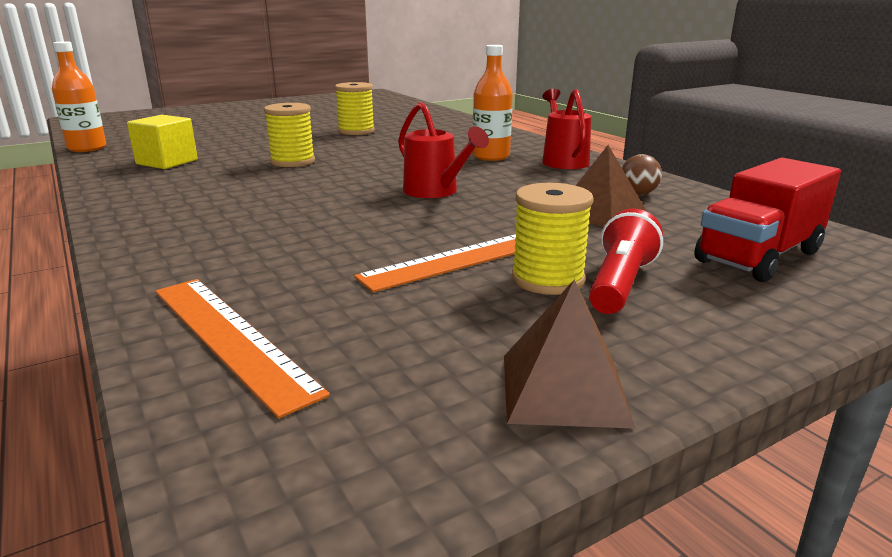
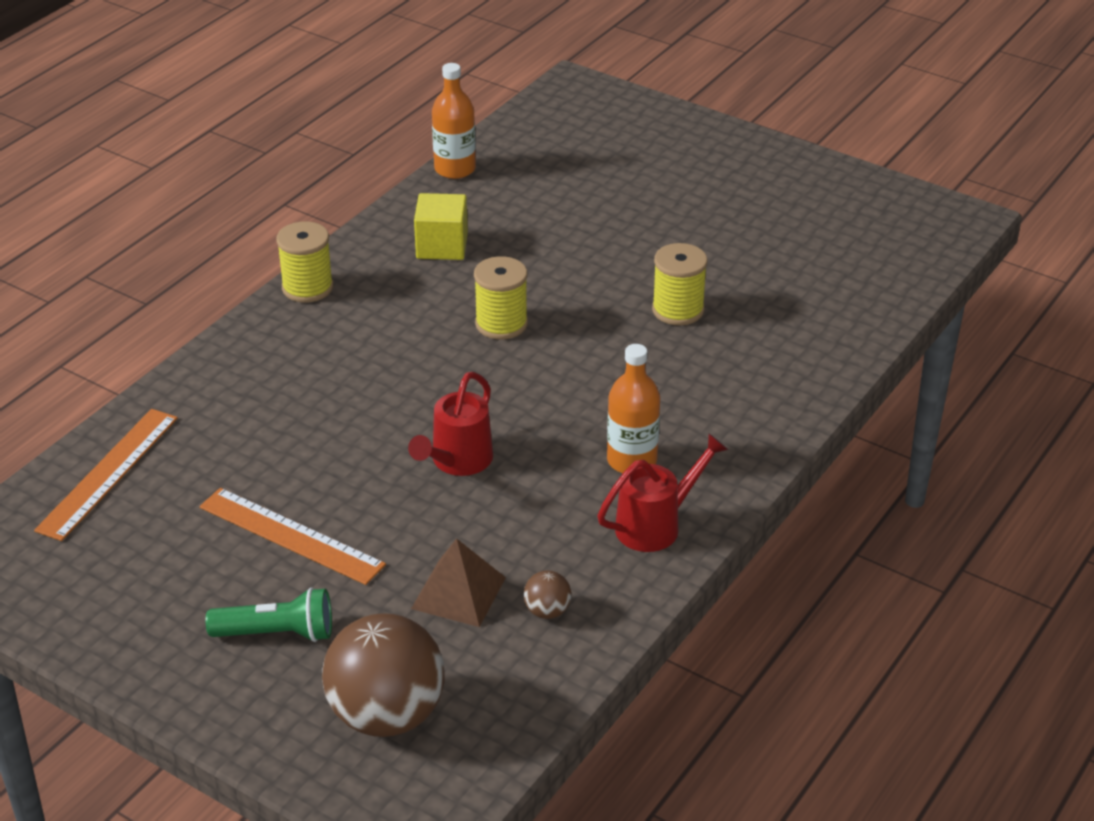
camera: 65 degrees right, 15 degrees up
(547, 279) = (267, 591): yellow spool -> yellow spool (307, 288)
(564, 389) = (106, 632): brown pyramid -> none
(620, 284) = (277, 633): red flashlight -> green flashlight
(758, 256) = (386, 715): red truck -> brown ball

